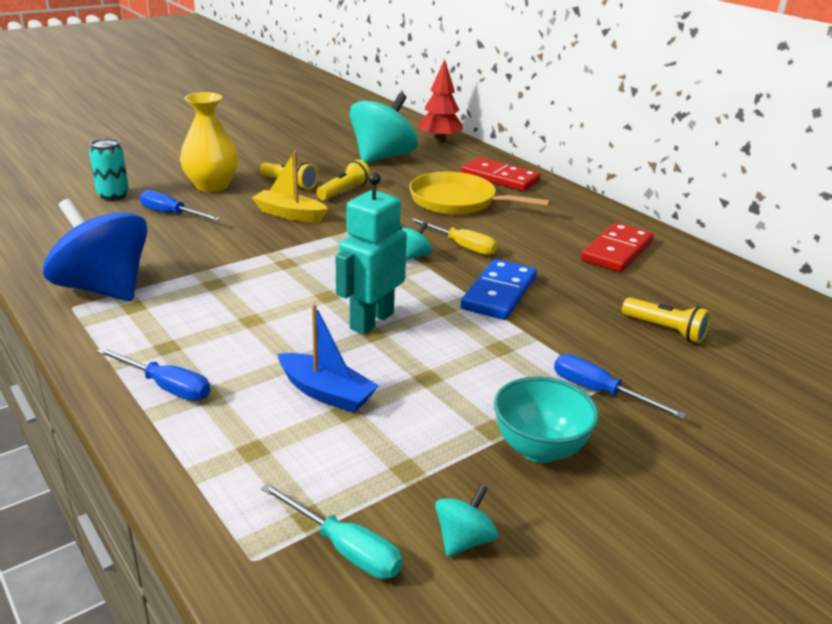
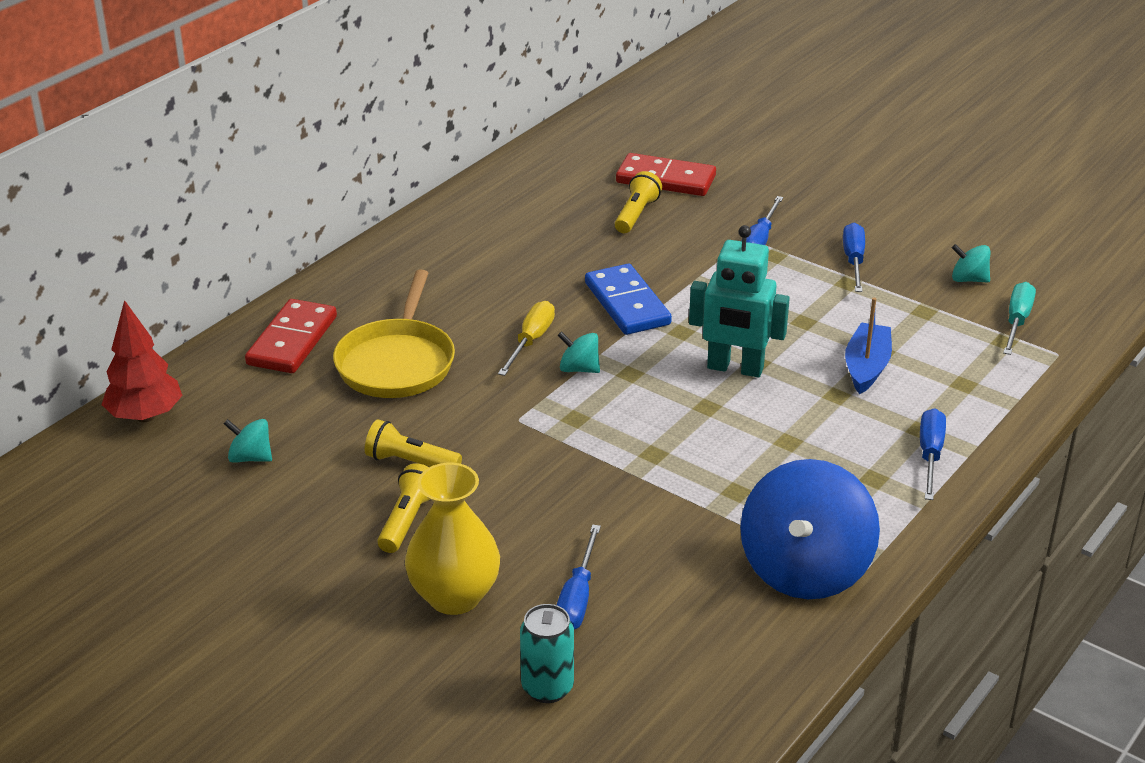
camera: 105 degrees left, 5 degrees up
(289, 214) = (516, 489): yellow boat -> none
(382, 157) = (250, 457): turquoise spinning top -> turquoise spinning top, size x0.43
(499, 293) = (627, 304): blue domino -> blue domino turned 60 degrees clockwise
(539, 449) = (854, 261): turquoise bowl -> blue screwdriver
(617, 251) = (482, 244): red domino -> red domino (666, 179)

